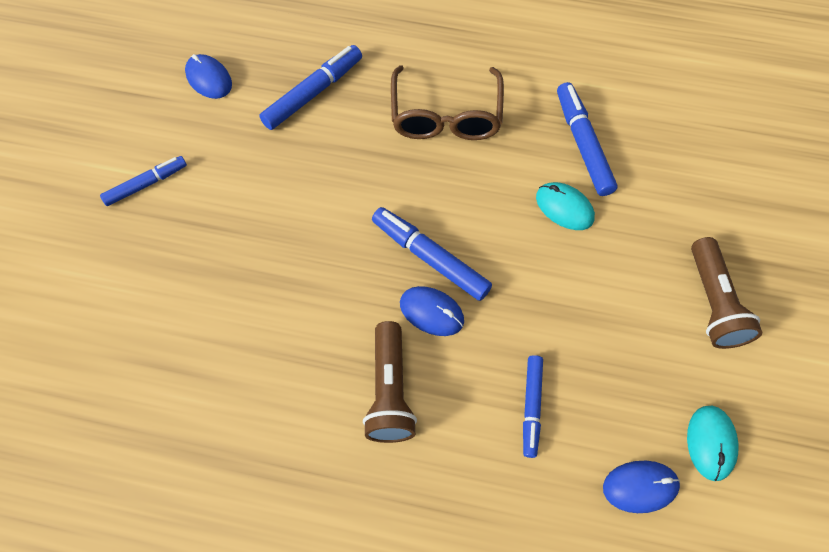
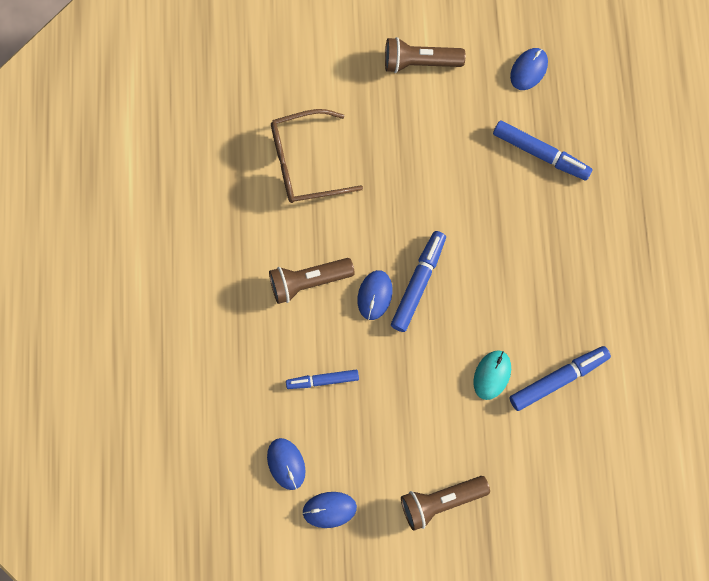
camera: 75 degrees right, 10 degrees up
(146, 184) = (419, 62): blue marker -> brown flashlight
(446, 116) = (551, 263): brown glasses -> brown glasses (305, 163)
(710, 443) = (329, 510): turquoise mouse -> blue mouse

